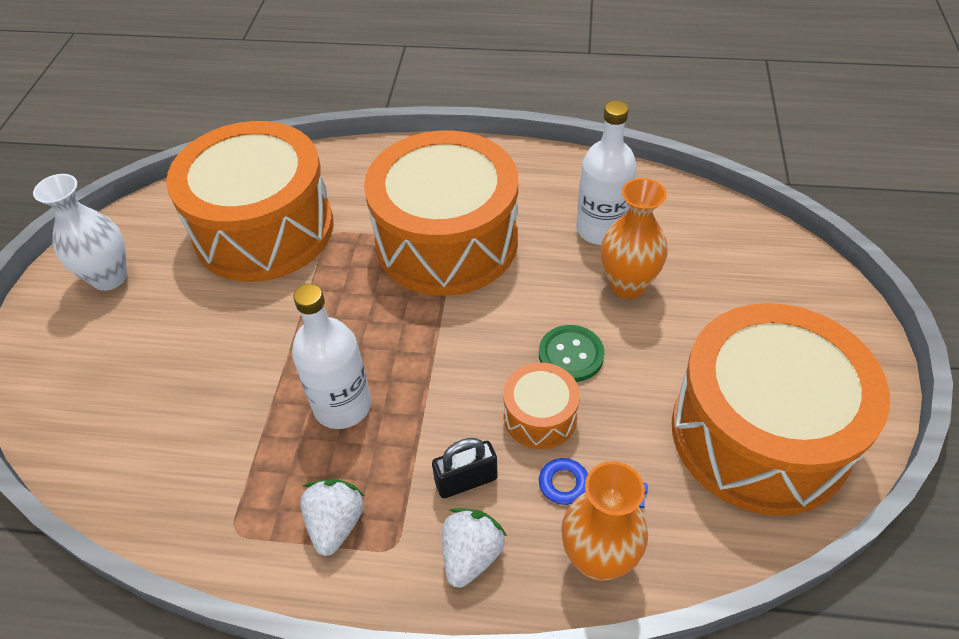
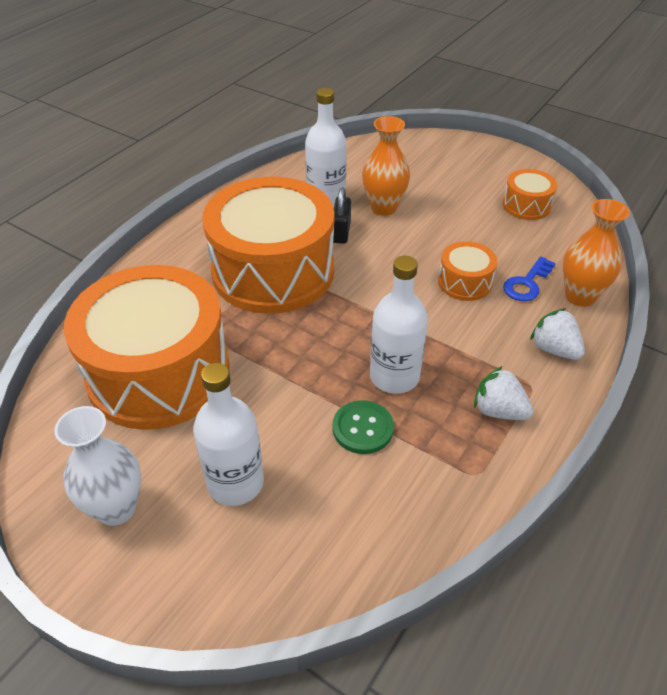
camera: 65 degrees left, 5 degrees down
(158, 339) = (235, 483): none -> white bottle
(466, 480) = (496, 333): black padlock -> black padlock (341, 232)
(571, 355) = (424, 251): green button -> green button (362, 428)
(759, 433) = (526, 205): orange drum -> orange drum, size x0.43

